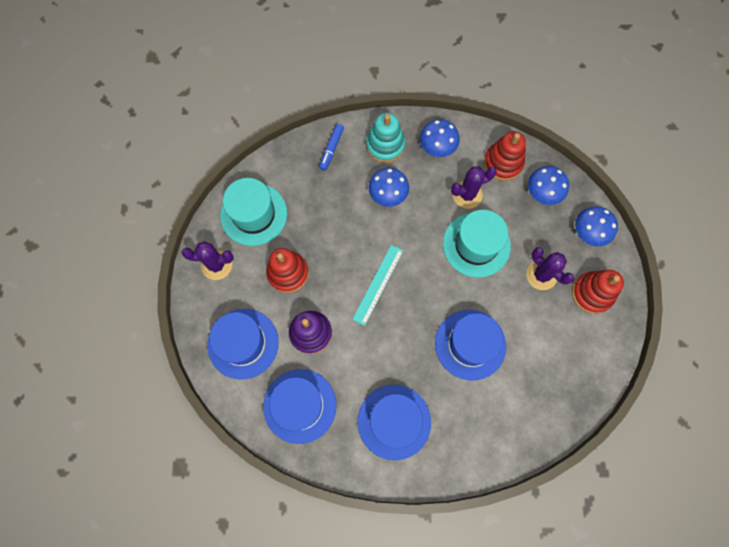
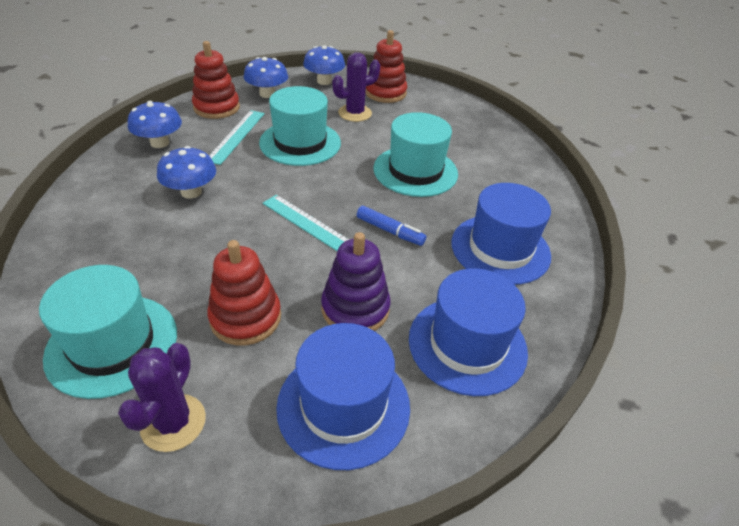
camera: 80 degrees left, 30 degrees down
(331, 149) = (79, 229): blue marker -> blue marker (390, 231)
(385, 145) = (120, 180): turquoise stacking toy -> none
(467, 195) = (236, 136): purple cactus -> turquoise ruler
(470, 344) = (415, 171): blue hat -> turquoise hat

